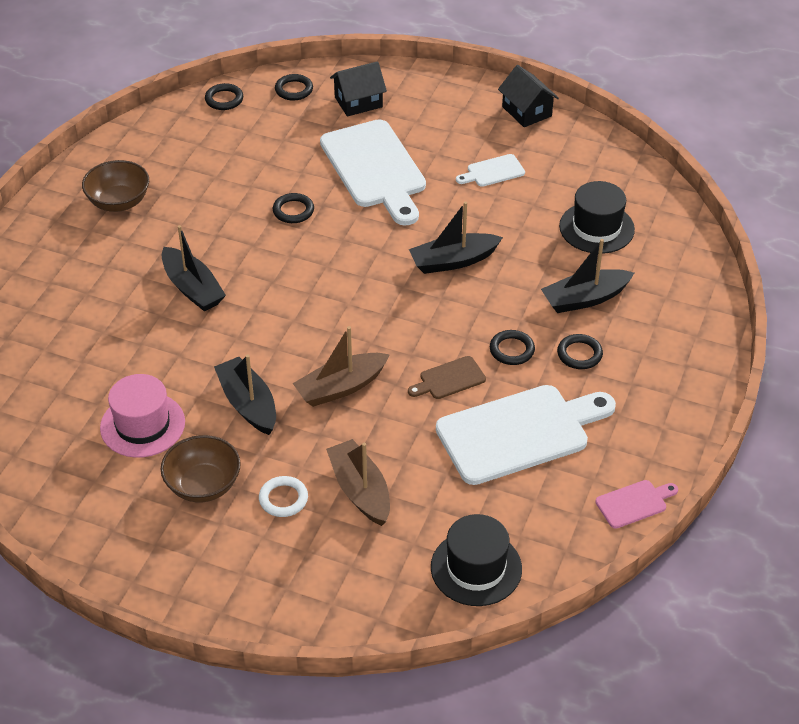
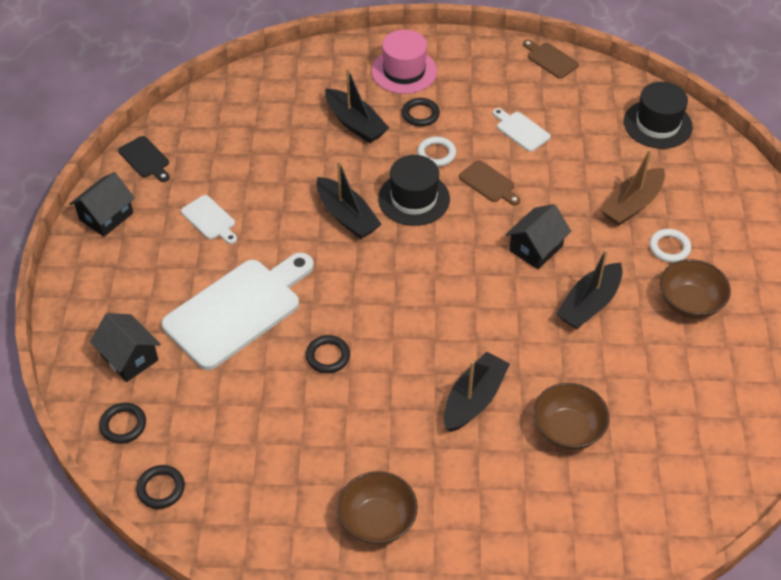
camera: 110 degrees left, 5 degrees up
(122, 339) = (567, 430): none -> brown bowl
(142, 425) = (656, 371): pink hat -> pink hat (404, 71)
(341, 387) = (536, 248): brown boat -> black house
(512, 350) = (436, 154): black ring -> white ring
(519, 432) = (521, 130): white cutting board -> white cutting board, size x0.45
(593, 145) = (145, 159): none -> black cutting board
(596, 228) = (263, 134): black hat -> black hat (414, 199)
(634, 503) = (550, 59): pink cutting board -> brown cutting board

